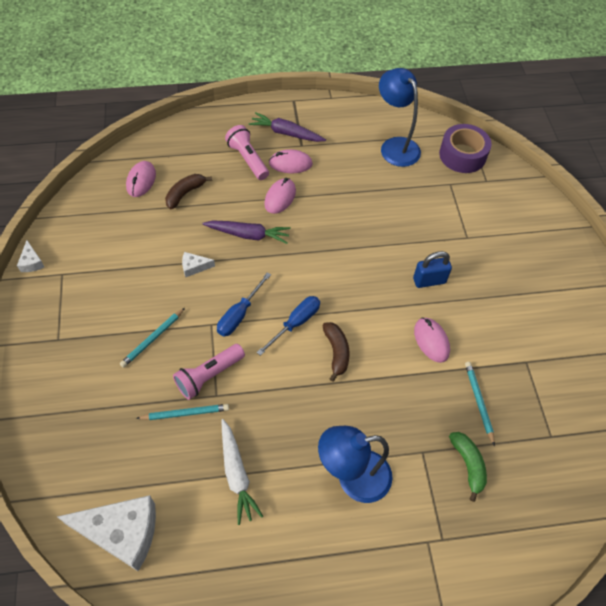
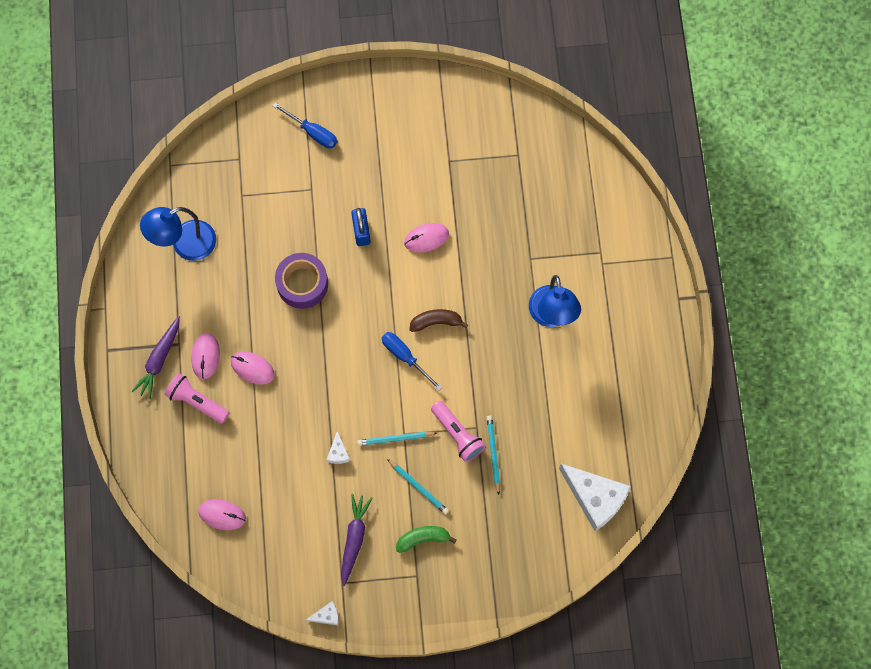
camera: 85 degrees left, 15 degrees up
(122, 533) = (595, 498): white cheese -> white cheese turned 120 degrees clockwise
(185, 194) = (243, 466): brown banana -> none
(237, 474) = (548, 409): white carrot -> none
(239, 314) = (394, 408): blue screwdriver -> blue screwdriver (312, 132)
(248, 159) = (197, 401): pink flashlight -> pink flashlight turned 60 degrees clockwise
(248, 235) = (300, 400): purple carrot -> purple carrot (354, 538)
(462, 155) = (202, 177): purple tape -> purple tape (302, 284)
(468, 465) = (541, 224): green banana -> green banana (423, 539)
(478, 402) = (486, 207): turquoise pencil -> turquoise pencil (395, 439)

